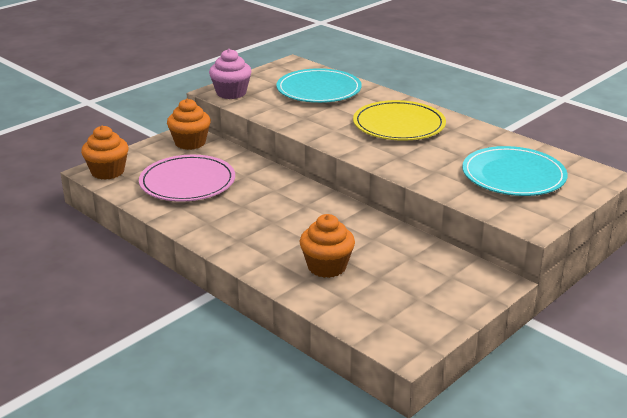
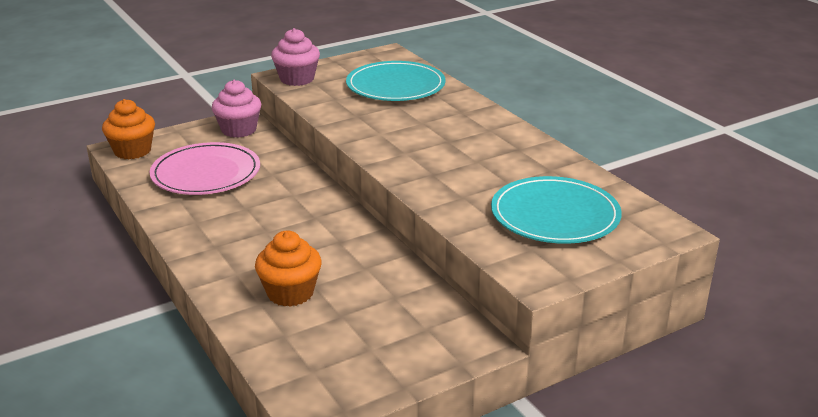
camera: 15 degrees right, 0 degrees up
(190, 143) = (239, 130): orange cupcake -> pink cupcake
(399, 125) = (459, 136): yellow plate -> none

